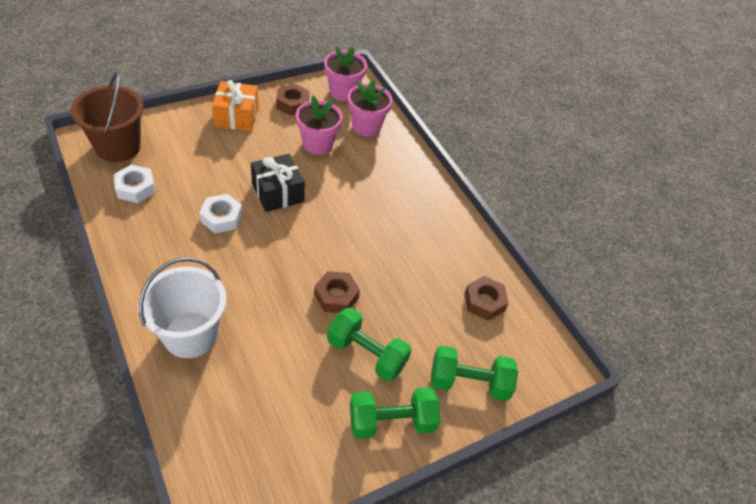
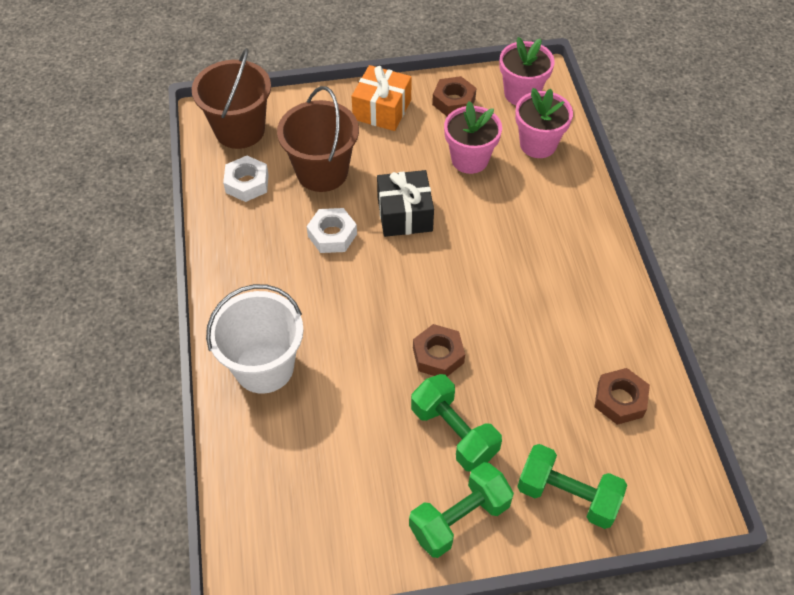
camera: 25 degrees right, 5 degrees up
(199, 170) = (322, 172): none -> brown bucket
(391, 422) = (459, 518): green dumbbell -> green dumbbell turned 45 degrees counterclockwise

